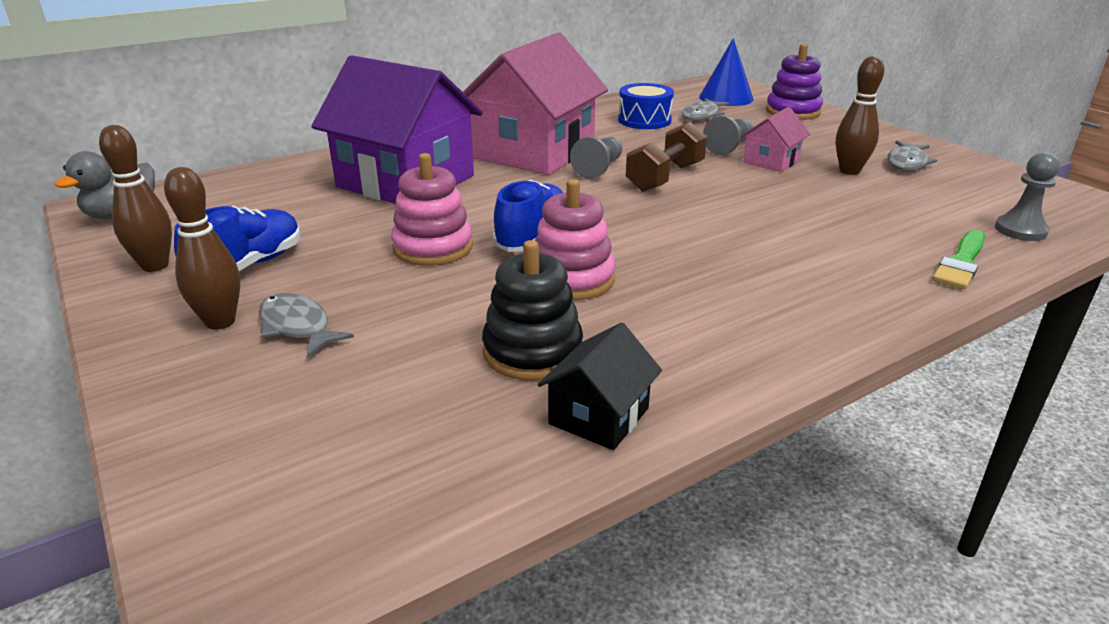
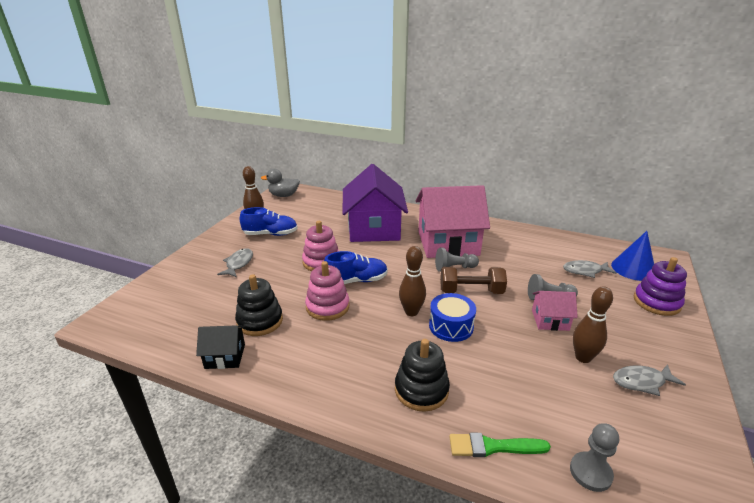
camera: 55 degrees right, 0 degrees up
(220, 322) = (230, 249): brown bowling pin -> brown bowling pin (411, 312)
(644, 120) = (542, 256): blue drum -> blue drum (451, 326)
(834, 271) = (421, 390): none -> black stacking toy

